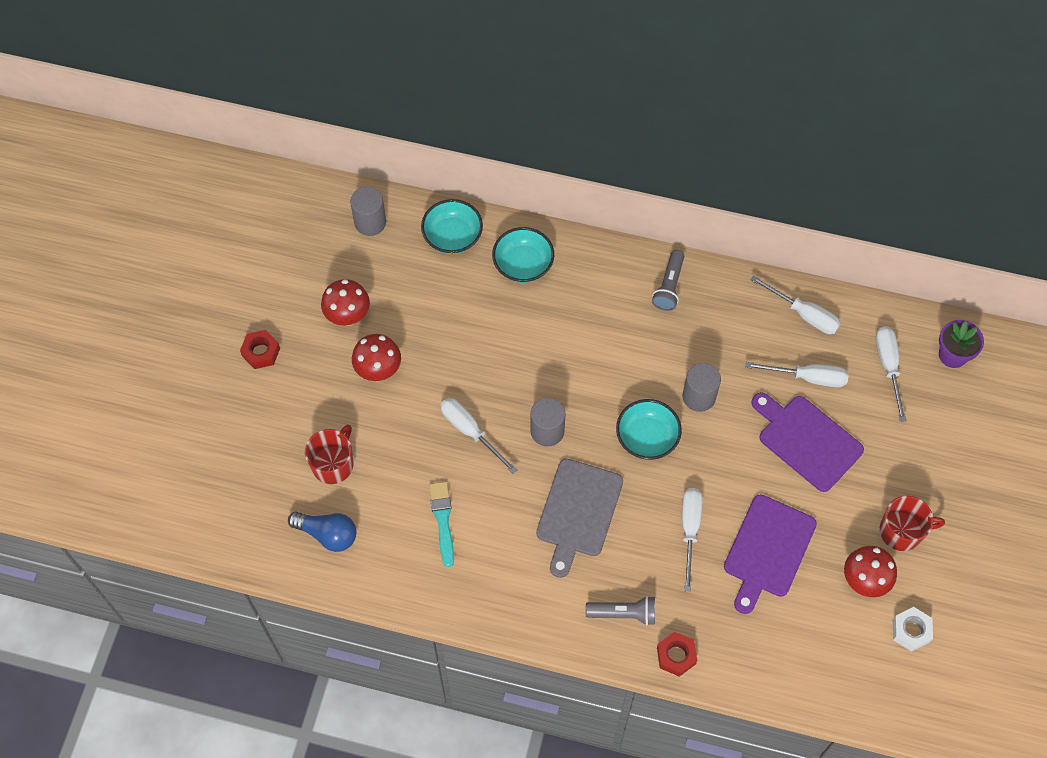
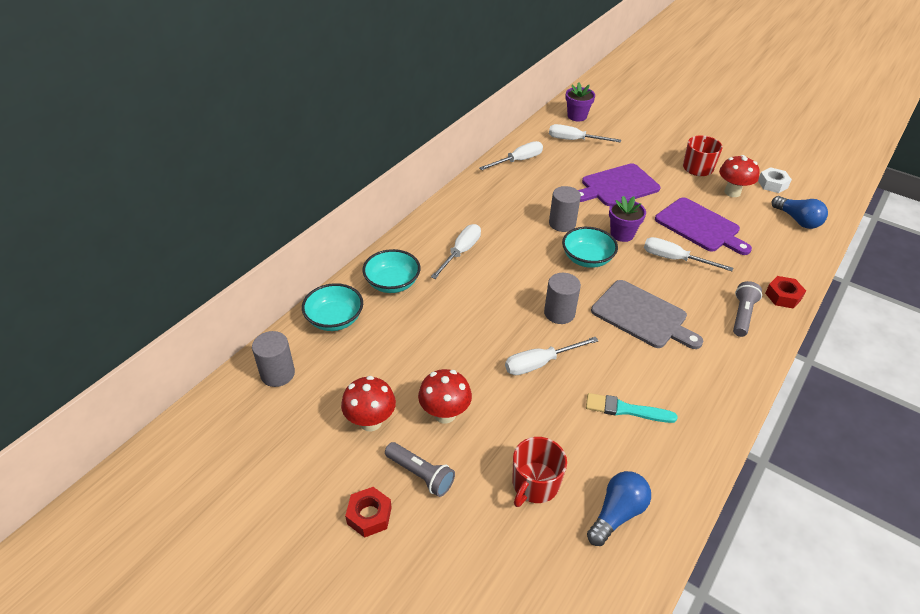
camera: 70 degrees left, 20 degrees down
(333, 463) = (535, 484): red mug -> red mug turned 105 degrees counterclockwise
(669, 286) = (461, 212): grey flashlight -> grey flashlight (420, 474)
(710, 465) = (622, 234): none -> purple flower pot
(808, 377) = (568, 172): white screwdriver -> white screwdriver (461, 252)
(839, 667) = (797, 220): none -> blue light bulb

